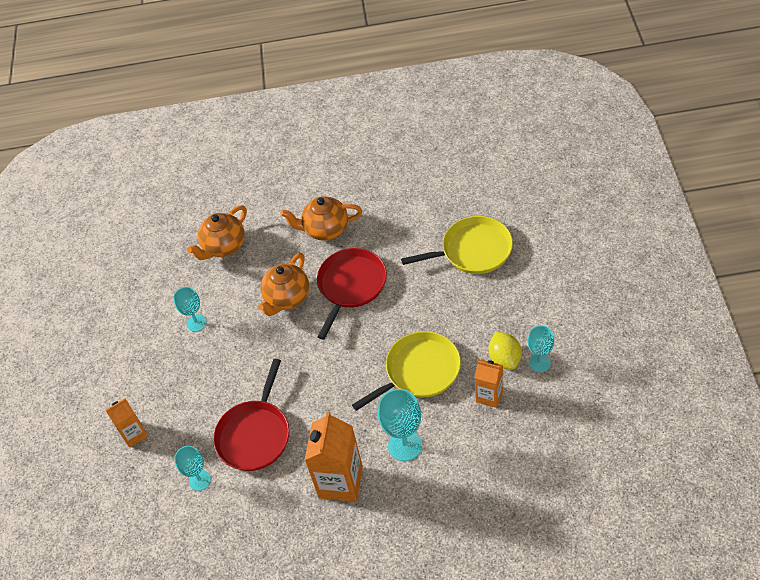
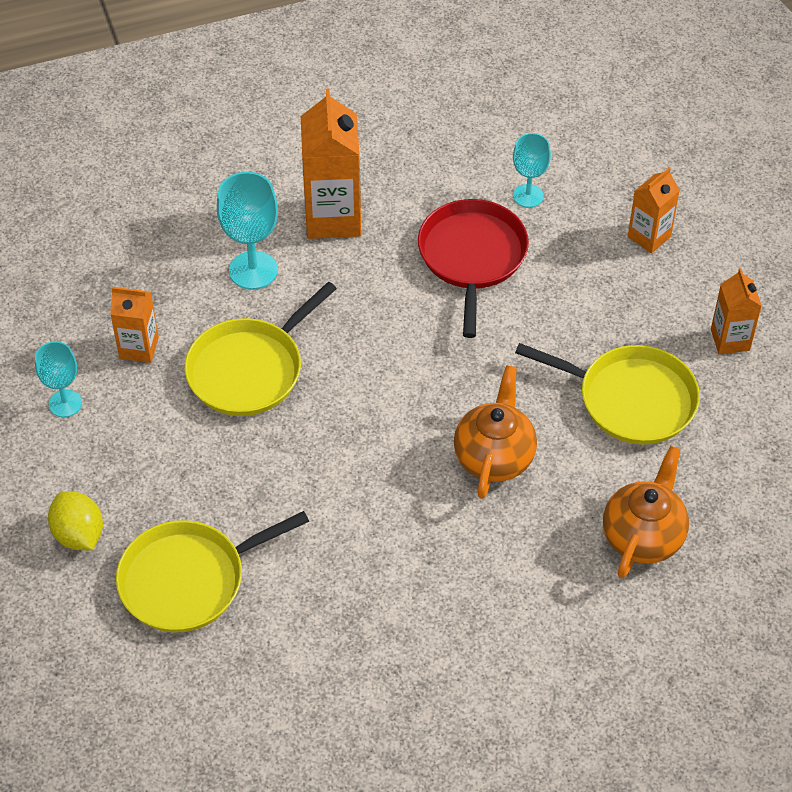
camera: 160 degrees right, 0 degrees up
(121, 353) = (730, 340): none -> orange carton
(196, 323) = (630, 399): turquoise goblet -> yellow pan
(325, 229) = (467, 591): orange teapot -> none
(351, 286) = (391, 490): red pan -> none
(505, 359) = (119, 403): yellow lemon -> yellow lemon (79, 534)

